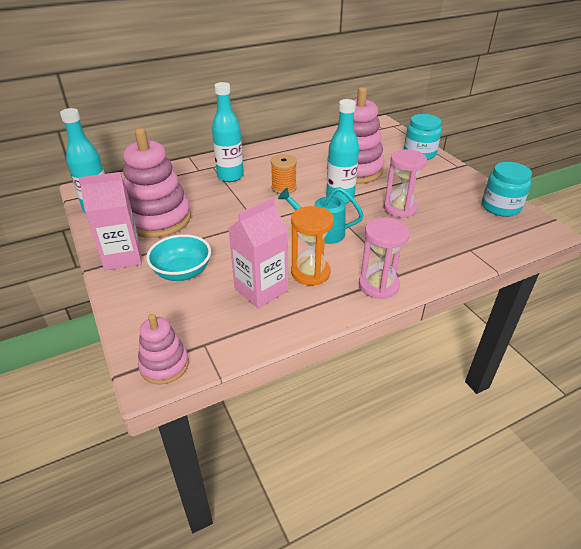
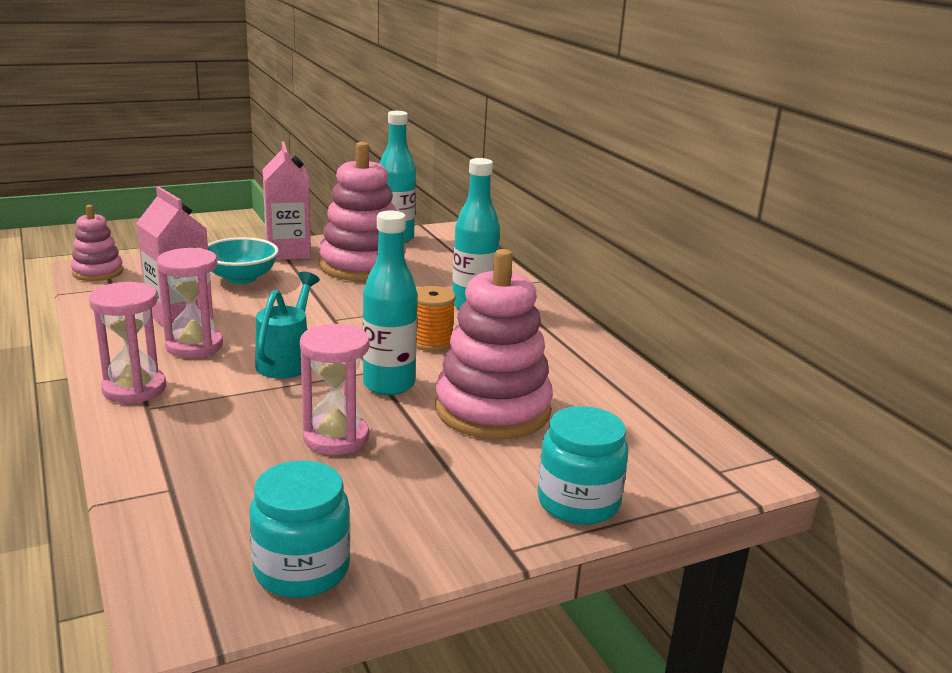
camera: 90 degrees right, 15 degrees down
(310, 273) = (194, 346): orange hourglass -> pink hourglass

